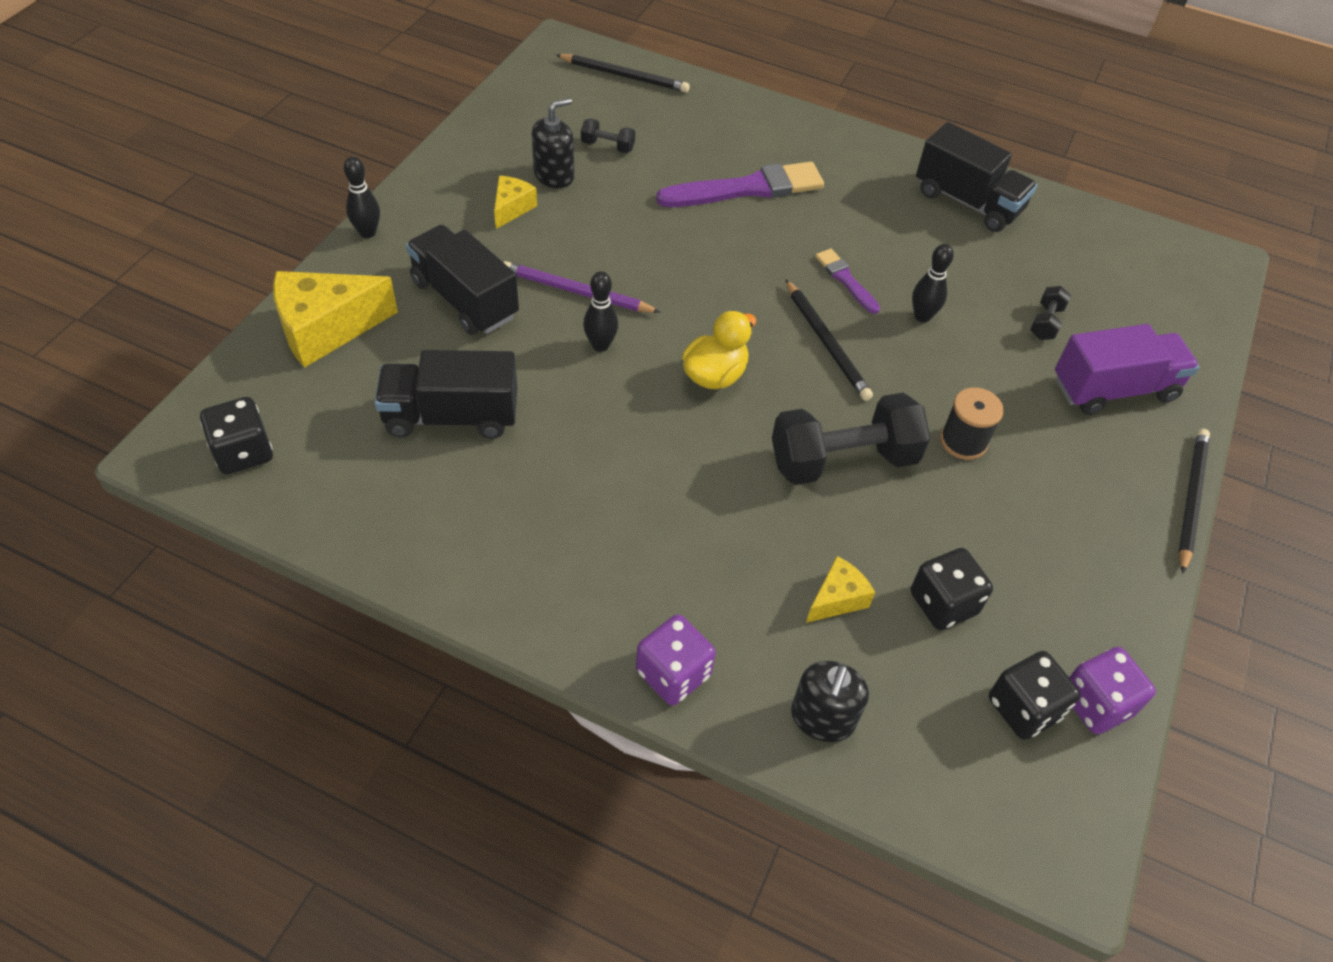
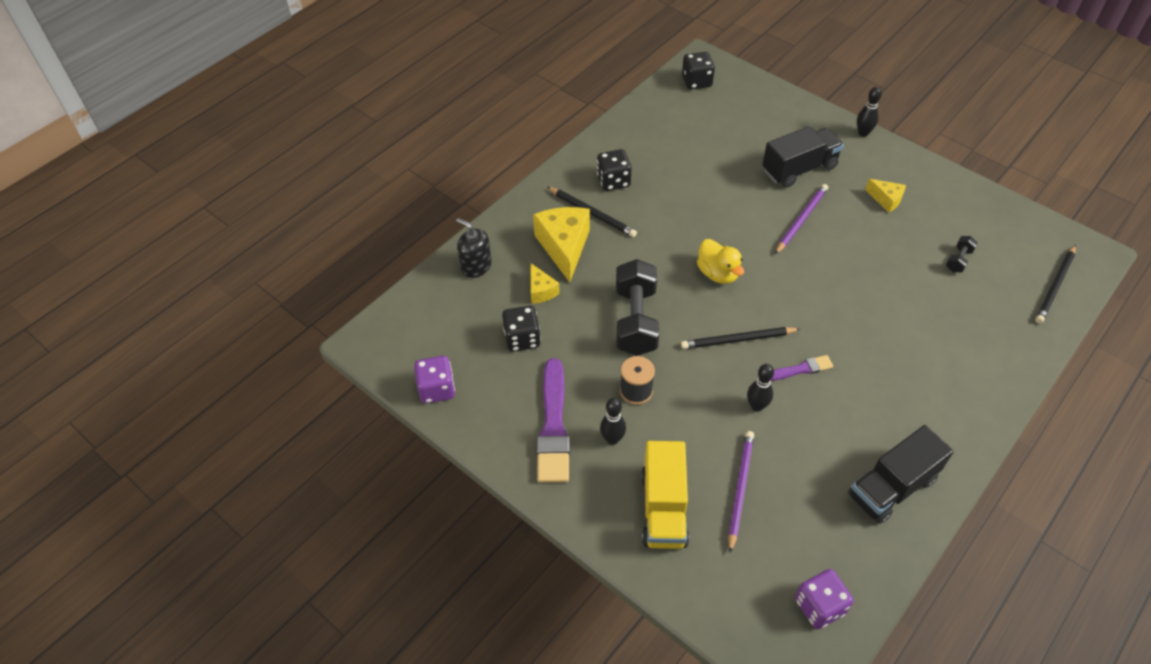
camera: 110 degrees right, 0 degrees up
(326, 329) = (780, 112): yellow cheese -> yellow cheese (564, 247)
(451, 416) = (706, 155): black truck -> none
(554, 175) = (922, 226): black soap dispenser -> none
(600, 345) = (752, 224): black bowling pin -> black bowling pin (612, 439)
(673, 673) = (521, 215): purple dice -> purple dice (819, 606)
(747, 189) = (908, 334): purple brush -> purple brush (553, 426)
(1023, 708) = (447, 353): black dice -> black dice (613, 181)
(1045, 323) = (740, 489): black dumbbell -> purple pencil
(1113, 389) = (663, 508): purple truck -> yellow truck
(1190, 499) = (554, 512): black pencil -> black pencil (592, 213)

